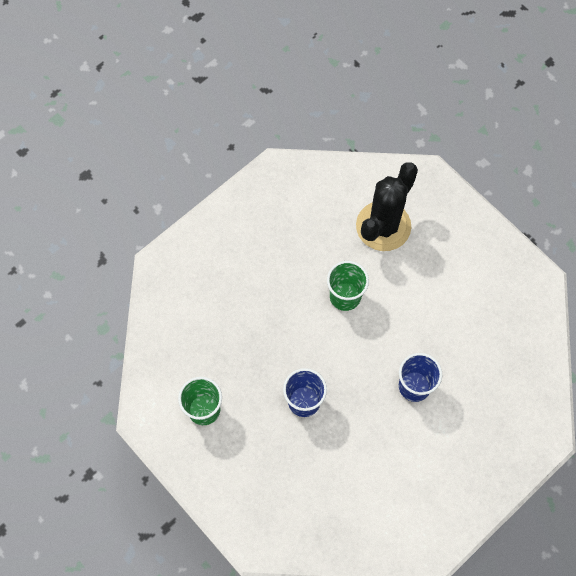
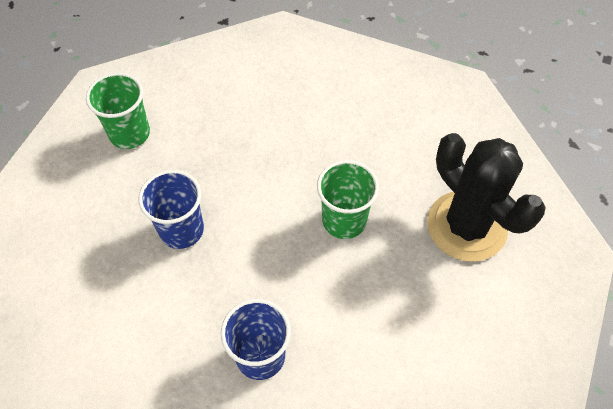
camera: 65 degrees right, 10 degrees down
(383, 226) = (466, 226): black cactus -> black cactus turned 45 degrees clockwise

